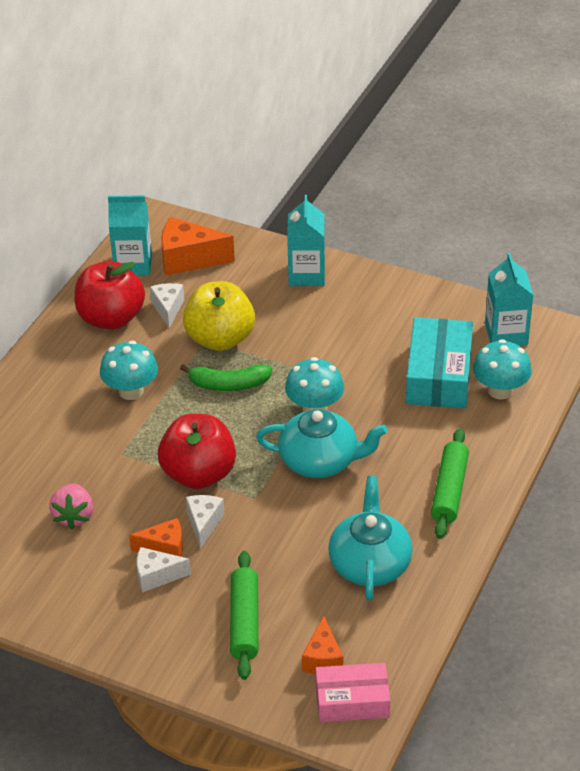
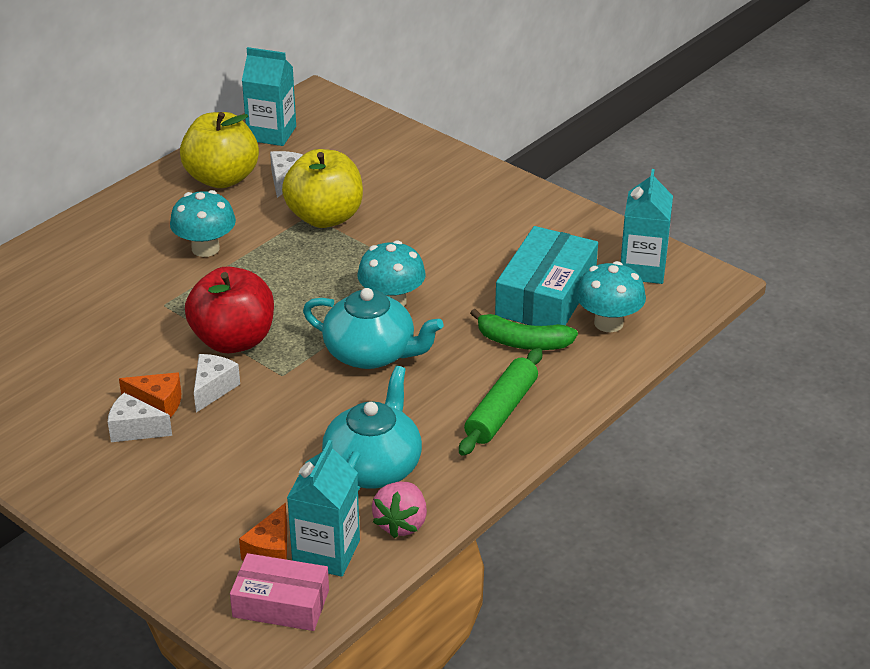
camera: 15 degrees right, 5 degrees down
(74, 516) = (81, 354): pink strawberry -> pink strawberry (401, 523)
(111, 318) = (222, 178): red apple -> yellow apple
(188, 259) = (331, 139): orange cheese -> none
(228, 384) = (311, 261): green banana -> green banana (522, 342)
(245, 621) = (205, 495): green rolling pin -> none
(306, 274) = (449, 174): turquoise carton -> turquoise carton (326, 553)

